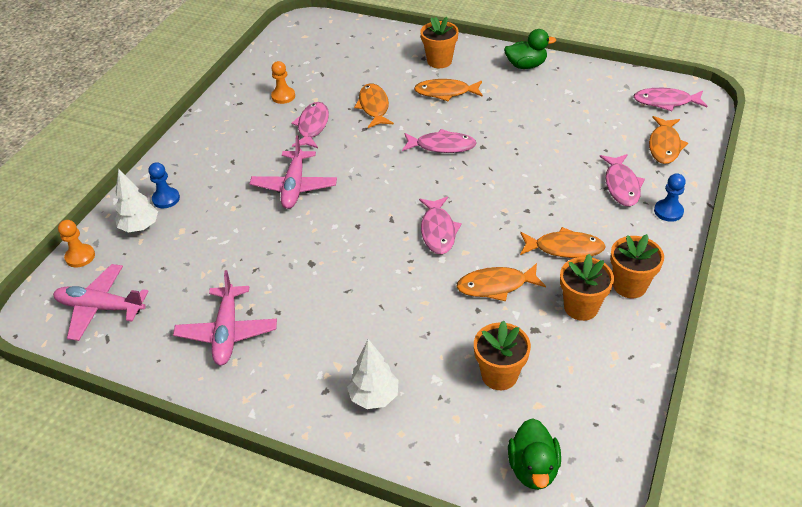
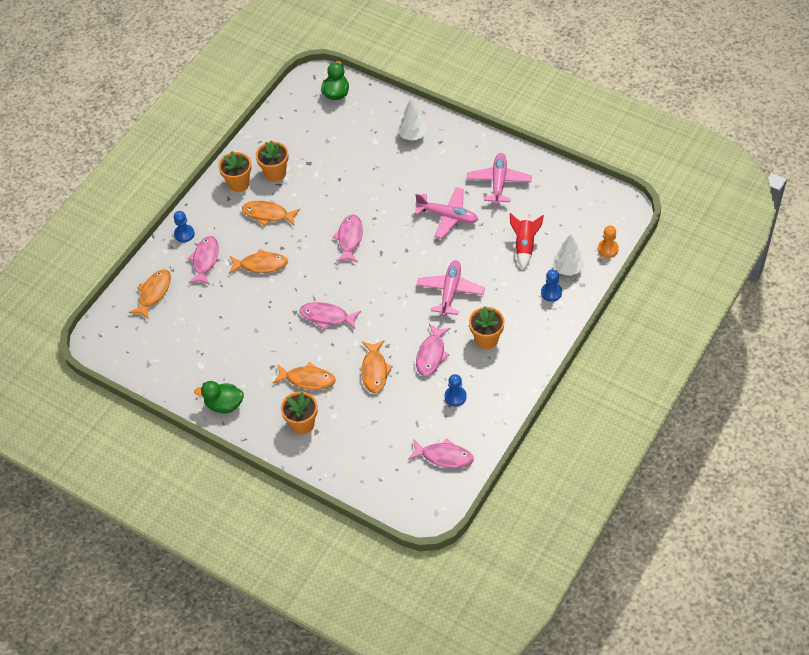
camera: 170 degrees left, 10 degrees up
(100, 308) = (584, 208): pink plane -> pink plane (448, 216)
(195, 247) = (524, 246): none -> red rocket
(283, 96) = (455, 396): orange pawn -> blue pawn
(496, 286) = (322, 193): orange fish -> orange fish (261, 265)
(499, 375) = (338, 139): orange flower pot -> orange flower pot (486, 339)
(665, 102) = (126, 340): pink fish -> pink fish (444, 456)

